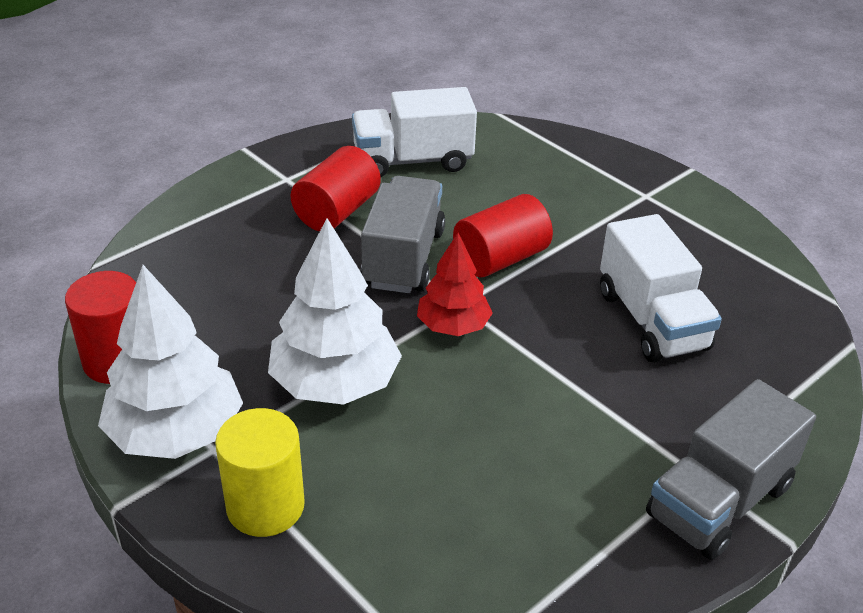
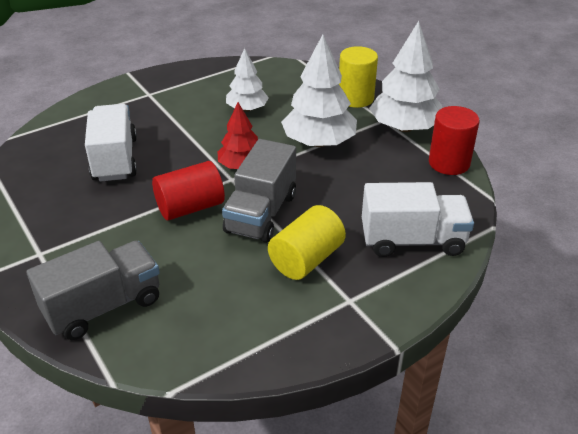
camera: 170 degrees left, 0 degrees up
(337, 212) = (306, 259): red cylinder -> yellow cylinder
(413, 161) = (227, 312): white truck -> white truck (412, 240)
(483, 451) = (247, 109): none -> white tree
(719, 501) = (146, 85): grey truck -> grey truck (103, 306)

